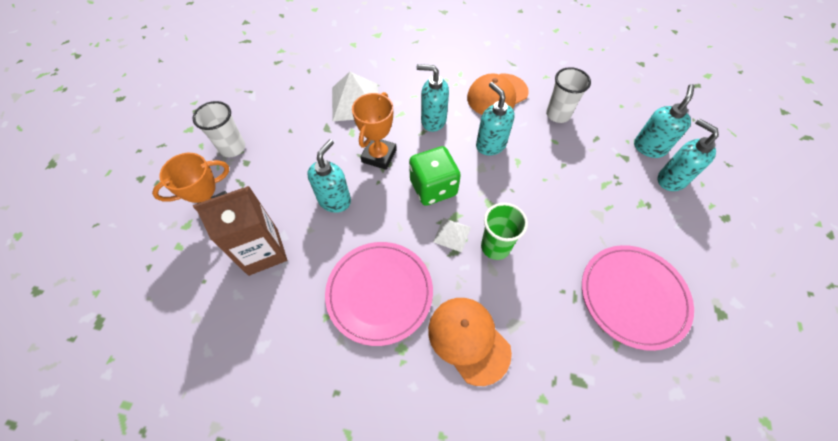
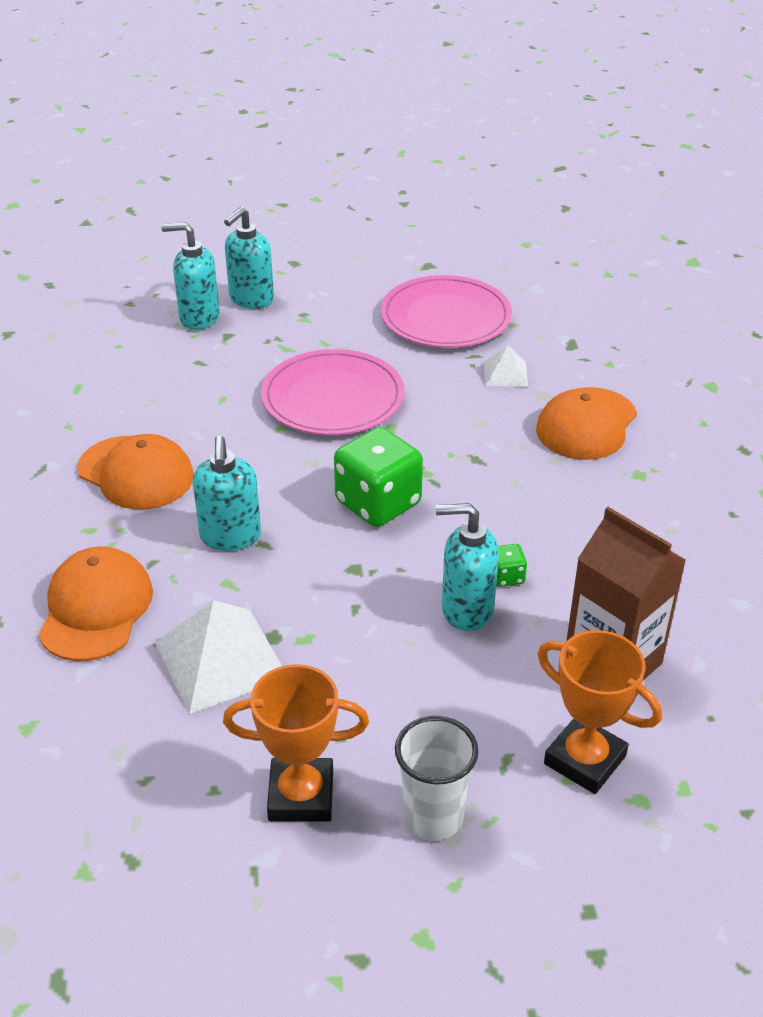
camera: 110 degrees left, 20 degrees down
(348, 228) = (506, 576): none -> green dice
(379, 156) = (344, 583): orange trophy -> orange trophy (301, 795)
(379, 293) = (584, 512): pink plate -> pink plate (333, 398)
(407, 69) = (96, 608): none -> orange cap
(452, 234) = (450, 467): white pyramid -> white pyramid (505, 374)
(490, 145) = (259, 460): turquoise soap dispenser -> none
(495, 247) = (445, 425): green cup -> none
(558, 114) = (161, 402): white cup -> none

